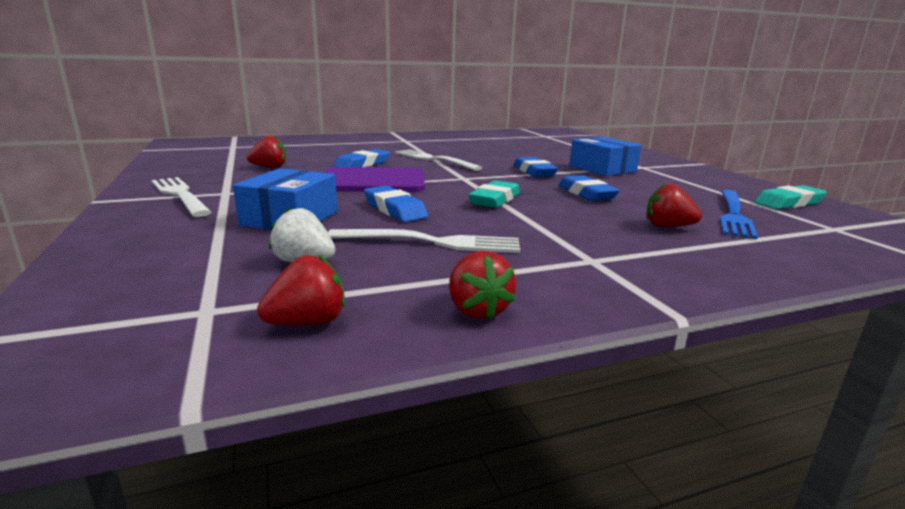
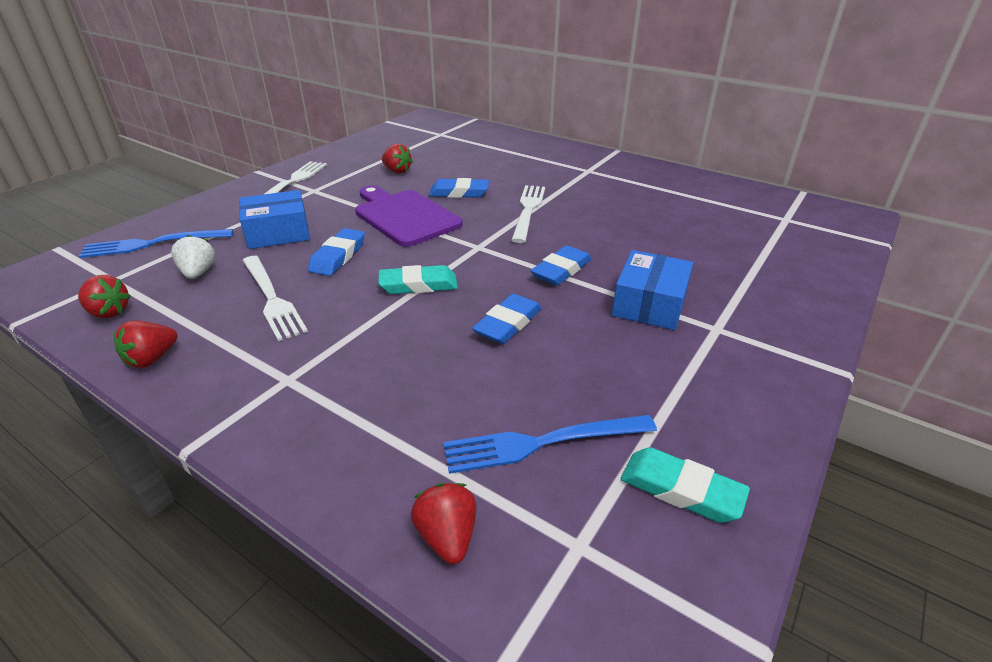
camera: 55 degrees right, 15 degrees up
(152, 274) = (151, 244): none -> blue fork
(667, 227) = (433, 401): red strawberry -> red strawberry (447, 536)

